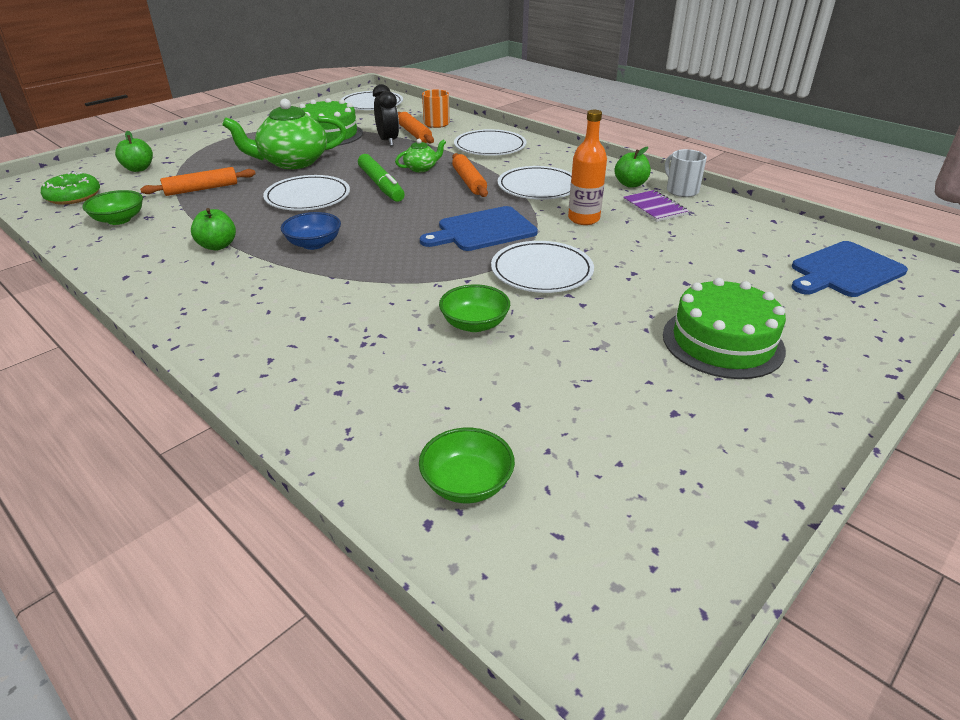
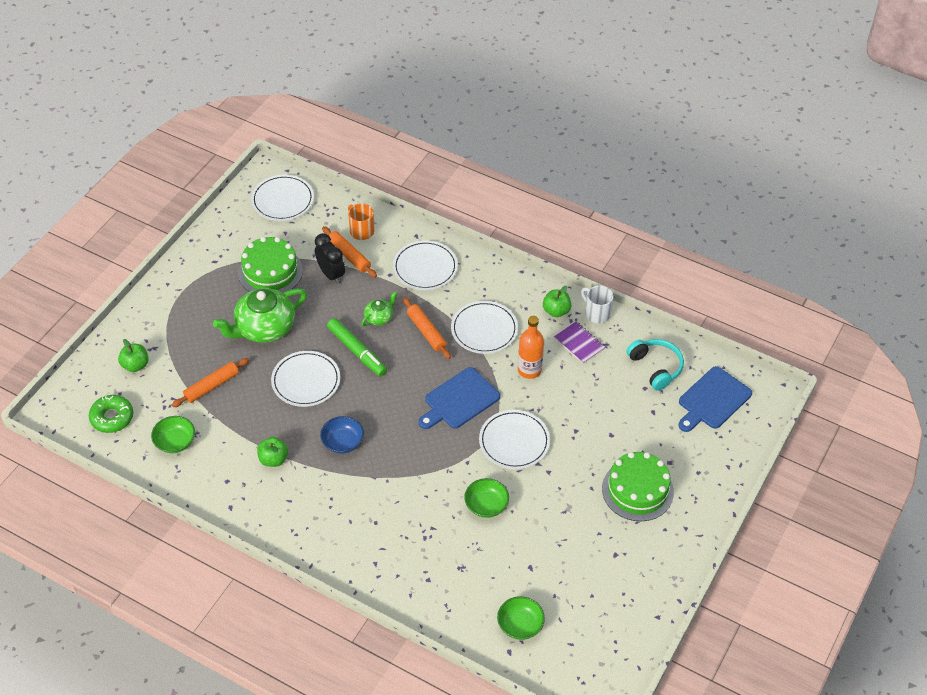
camera: 15 degrees left, 15 degrees up
(758, 235) = (656, 367): none -> turquoise headphones

